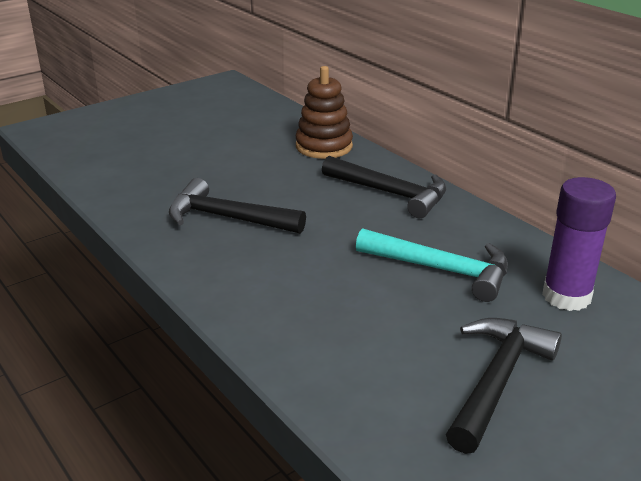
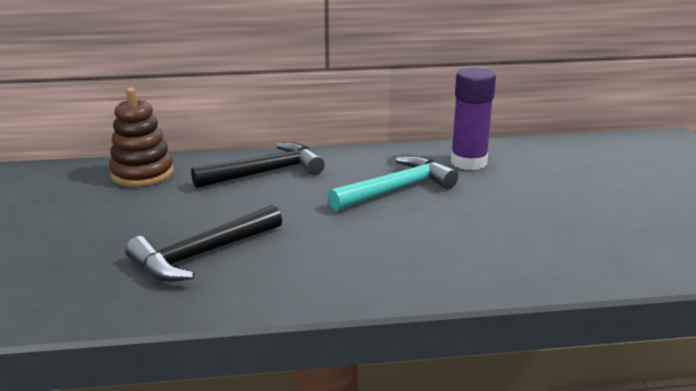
camera: 60 degrees left, 5 degrees down
(497, 381) = (540, 214): black hammer -> none

